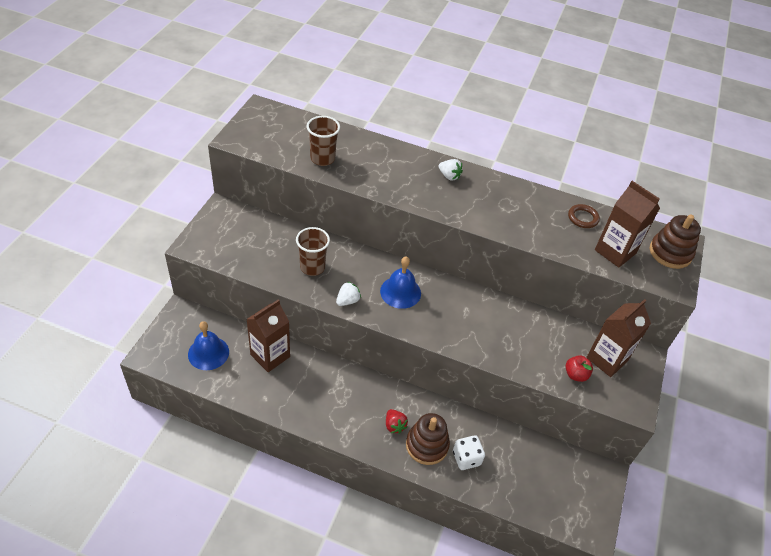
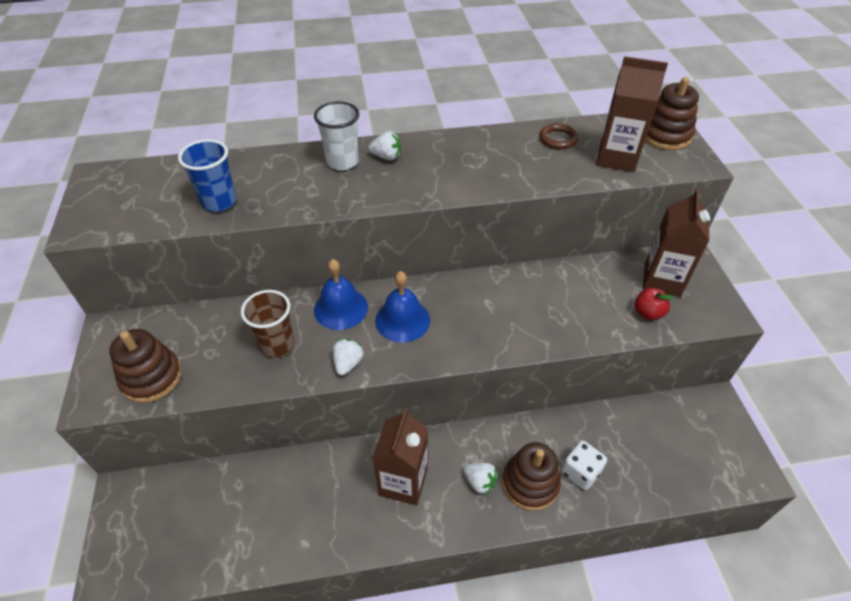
camera: 25 degrees left, 0 degrees up
(208, 353) = (192, 527): blue bell -> blue bell (340, 308)
(230, 249) = (151, 377): none -> brown stacking toy
(270, 356) = (277, 483): brown carton -> brown carton (403, 482)
(322, 159) = (219, 202): brown cup -> blue cup
(394, 425) = (479, 482): red strawberry -> white strawberry
(417, 166) = (342, 161): none -> white cup

